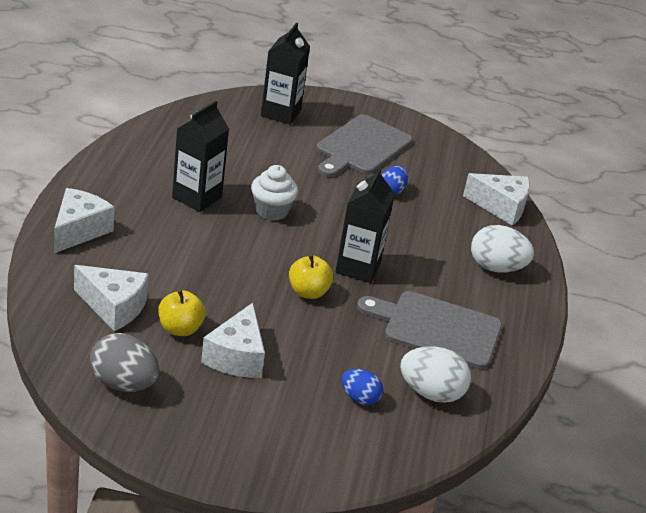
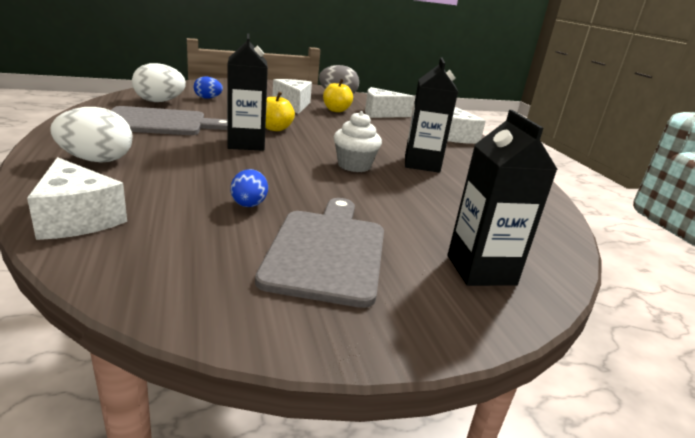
camera: 155 degrees right, 10 degrees down
(501, 207) = (77, 218): white cheese -> white cheese turned 120 degrees counterclockwise

